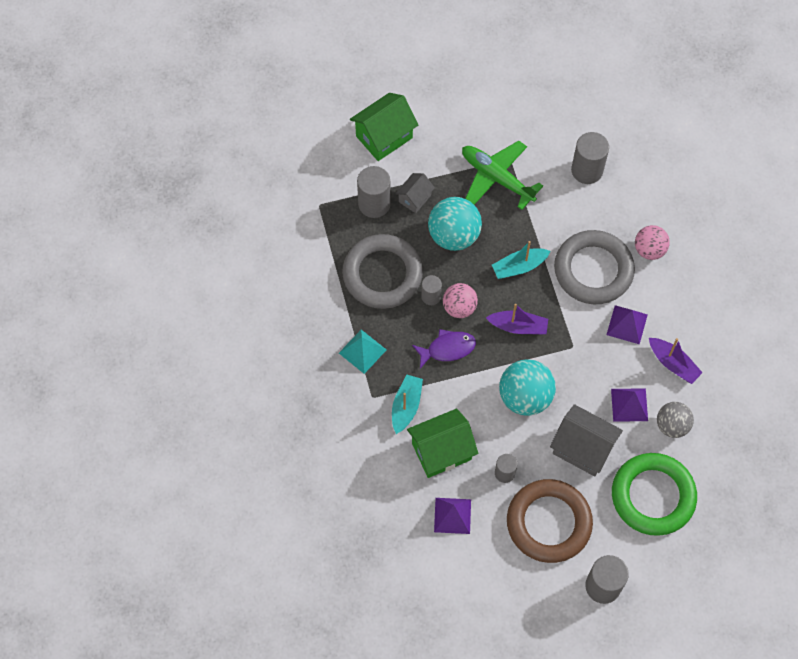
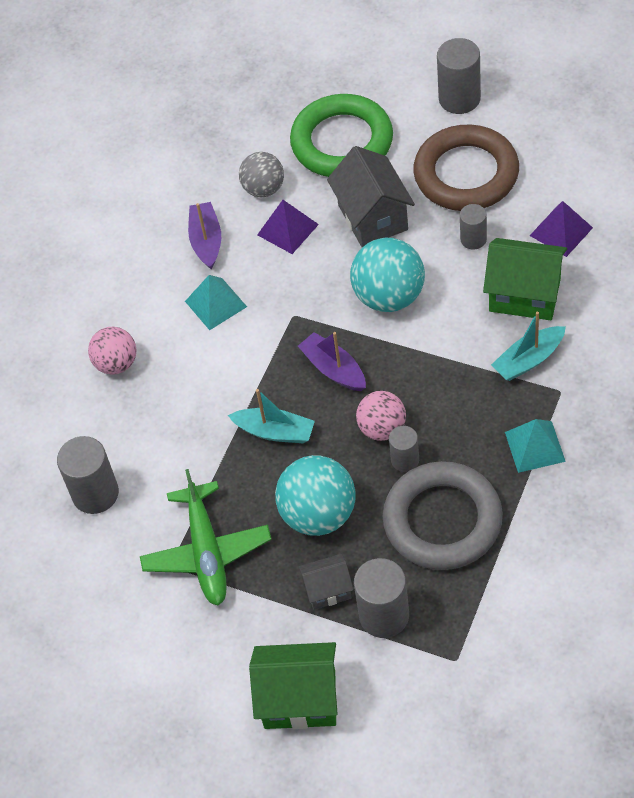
camera: 135 degrees left, 10 degrees down
(447, 349) = (433, 392): purple fish -> none
(593, 270) = (197, 379): grey ring -> none
(627, 324) = (215, 304): purple pyramid -> turquoise pyramid

